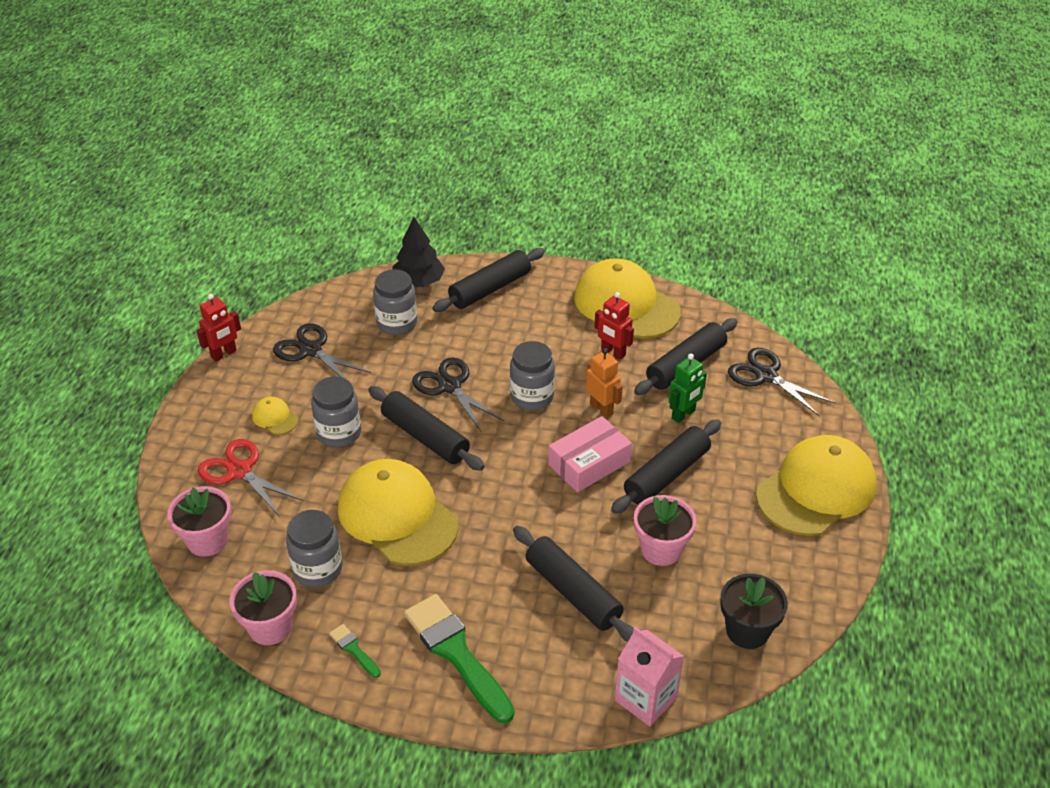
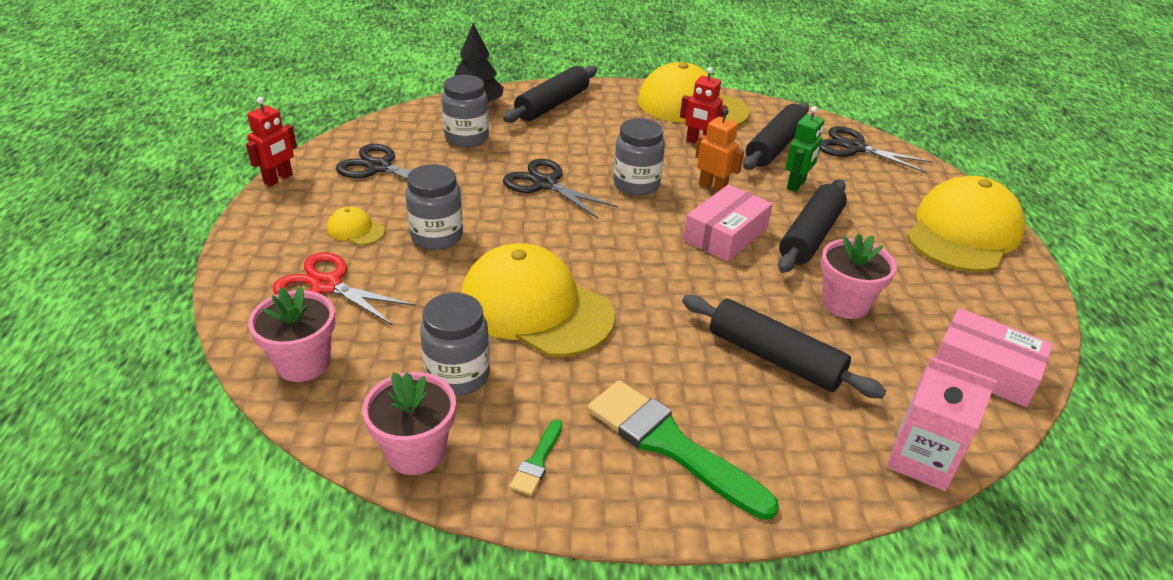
camera: 15 degrees left, 5 degrees down
(354, 649) = (537, 461): green brush -> green brush turned 105 degrees counterclockwise
(425, 437) = (537, 230): black rolling pin -> none
(747, 630) = (984, 369): black flower pot -> pink box

